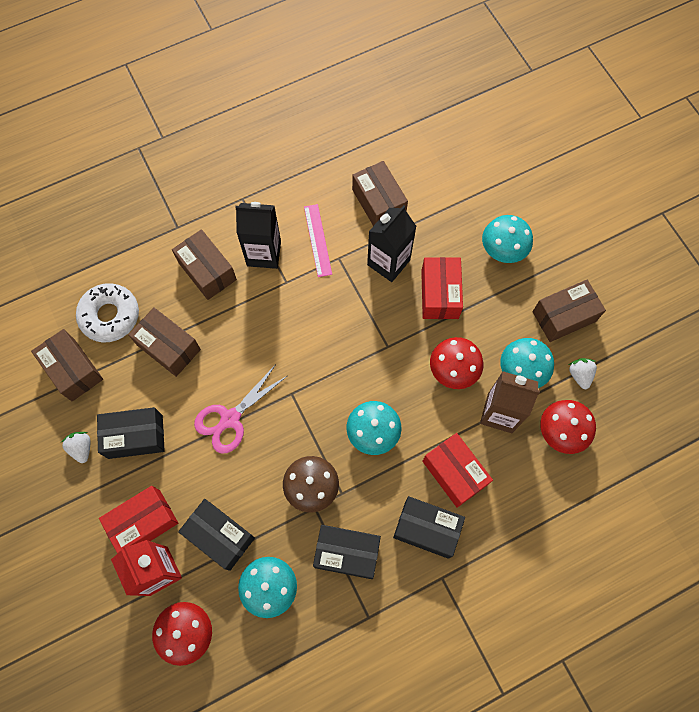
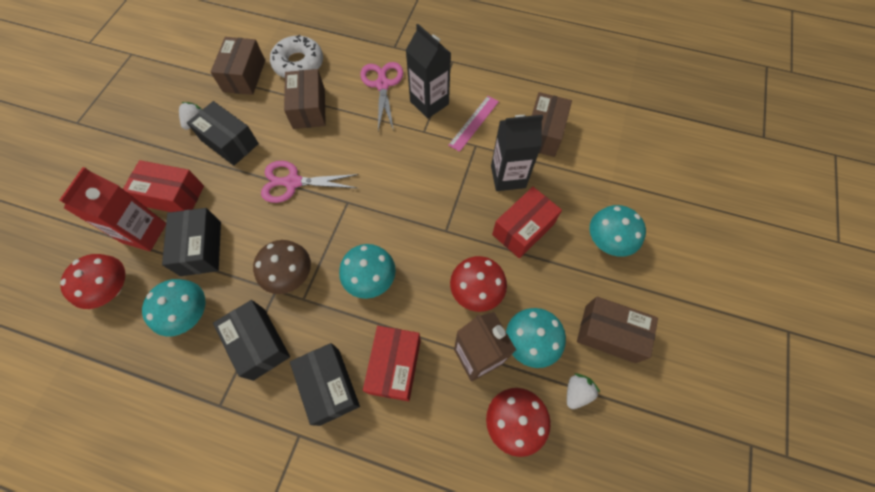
camera: 45 degrees right, 5 degrees down
(207, 271) = (382, 85): brown box -> pink scissors

